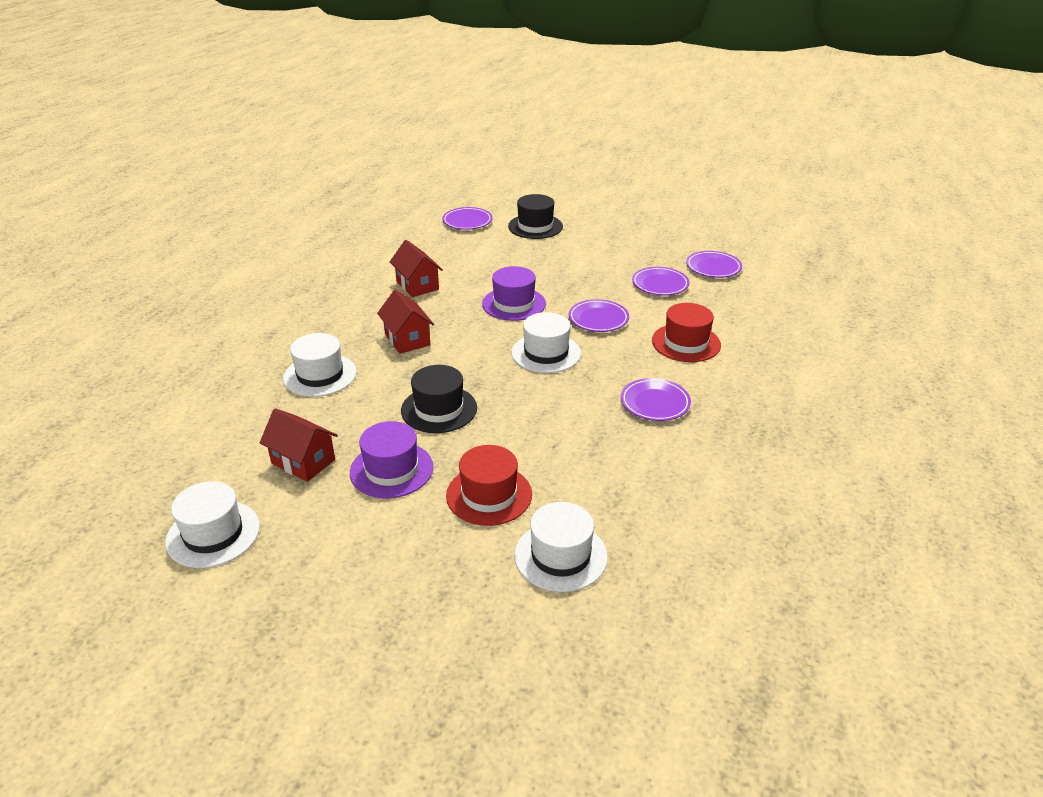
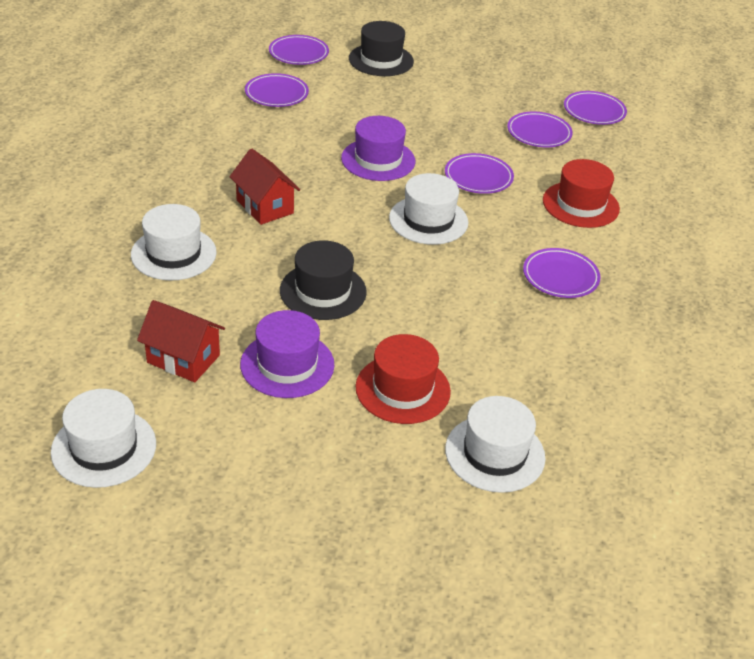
camera: 10 degrees left, 5 degrees up
(417, 285) = (259, 137): red house -> none
(441, 252) = (276, 94): none -> purple plate

